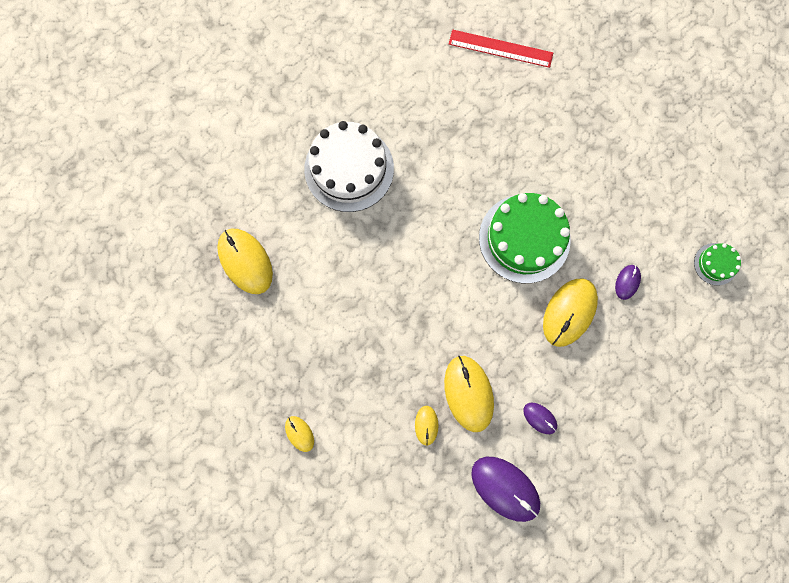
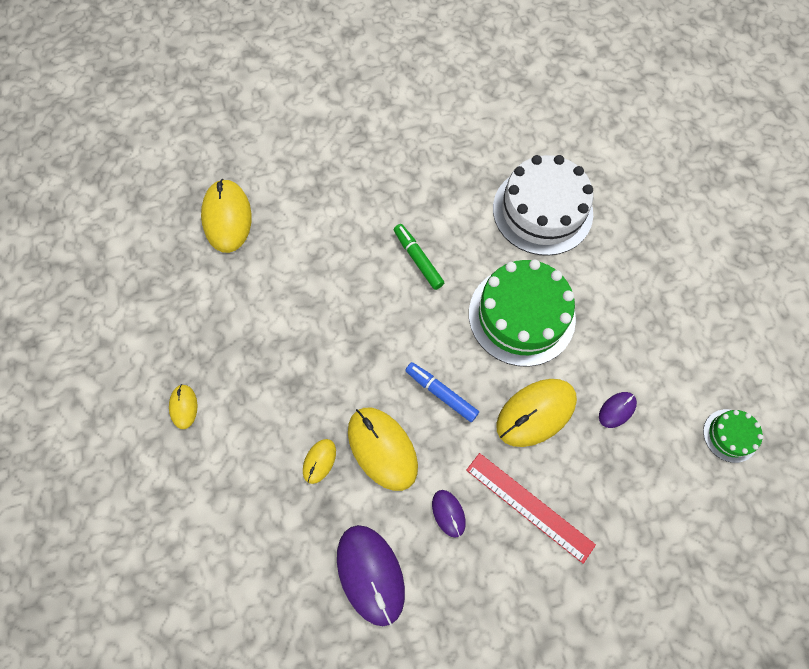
camera: 25 degrees right, 10 degrees down
(349, 169) = (374, 176): white cake -> white cake (542, 211)
(421, 227) = (418, 259): none -> green marker
(468, 393) = (382, 448): yellow mouse -> yellow mouse turned 45 degrees counterclockwise
(492, 330) = (441, 393): none -> blue marker
(500, 48) = (582, 128): red ruler -> red ruler (529, 506)

